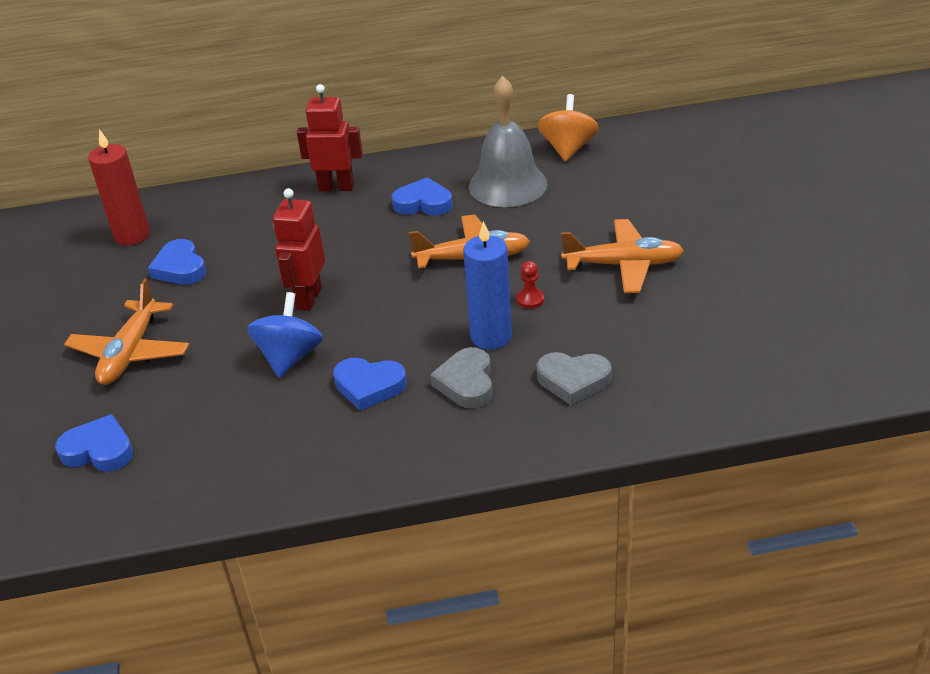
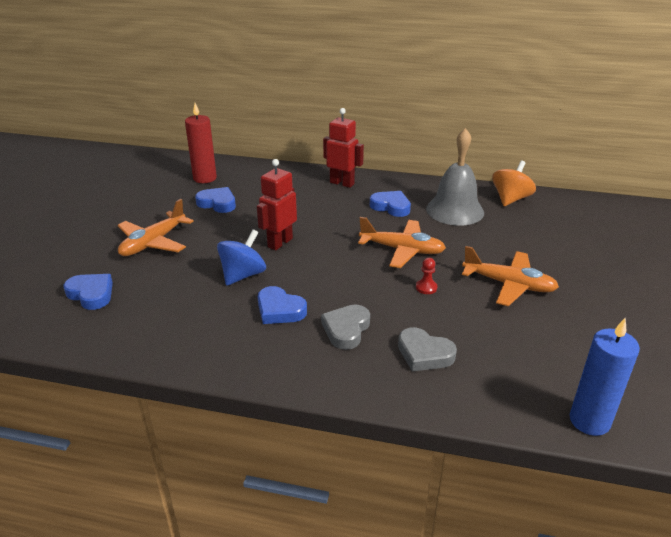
camera: 20 degrees right, 5 degrees down
(180, 268) = (217, 203): blue heart -> blue heart turned 120 degrees clockwise
(491, 337) = (383, 304): blue candle -> blue candle (589, 421)

